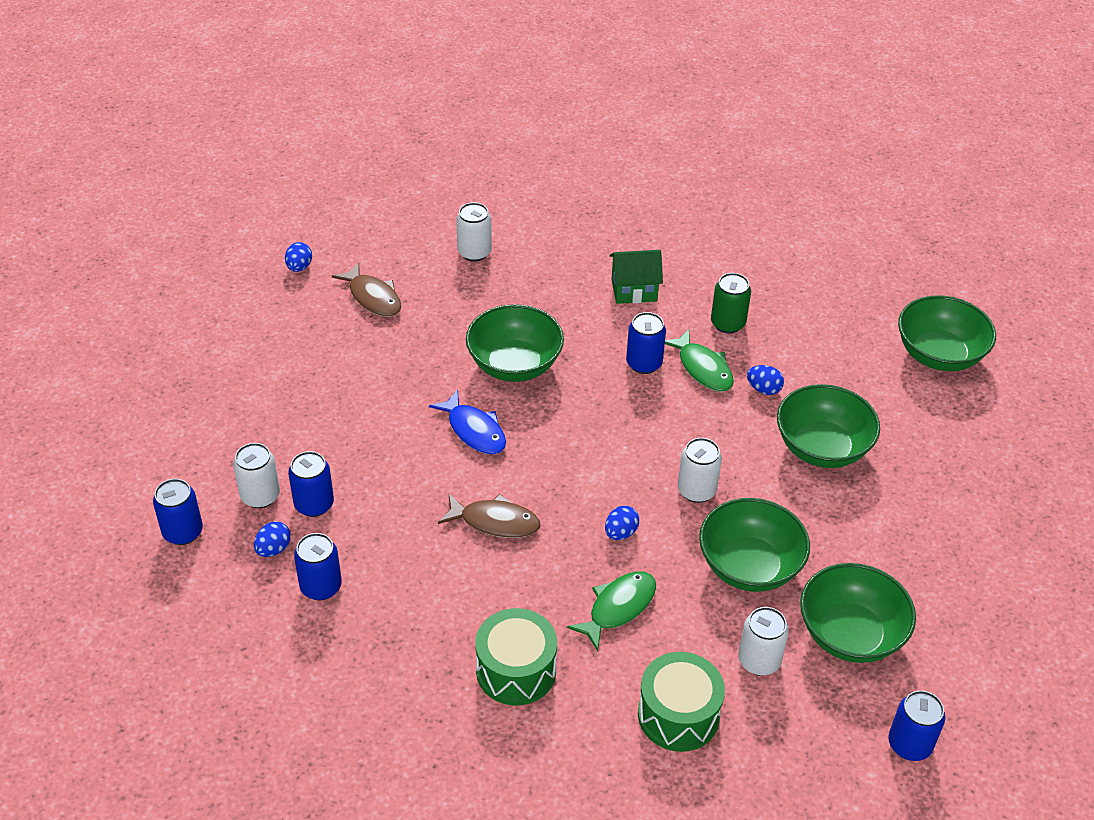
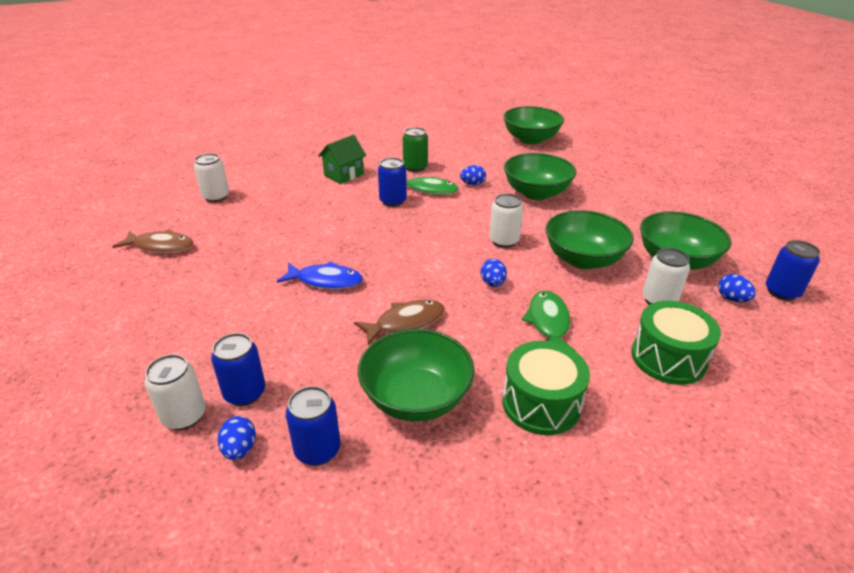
camera: 40 degrees left, 10 degrees down
(183, 532) = (123, 495): blue can -> none
(299, 267) = (75, 255): blue egg -> blue egg (732, 299)
(514, 365) = (311, 236): green bowl -> green bowl (416, 398)

